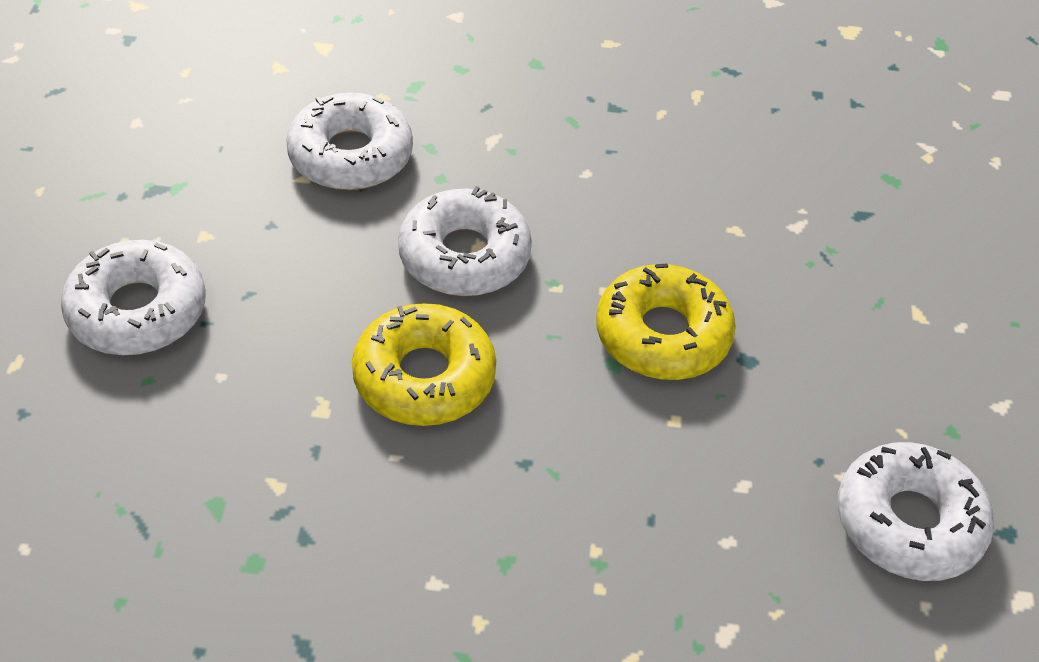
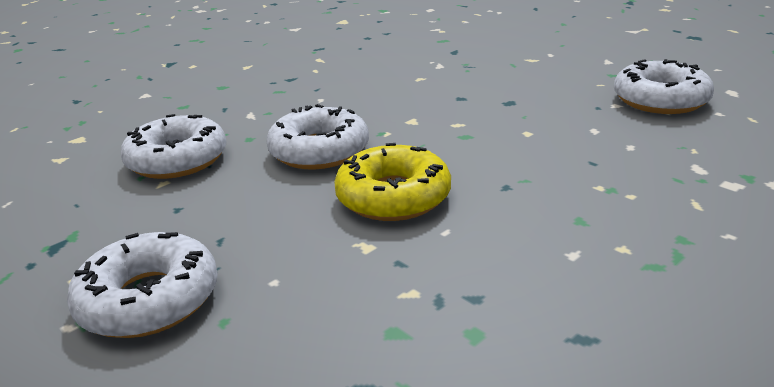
camera: 45 degrees left, 20 degrees down
(662, 335) = (463, 116): yellow donut -> none

